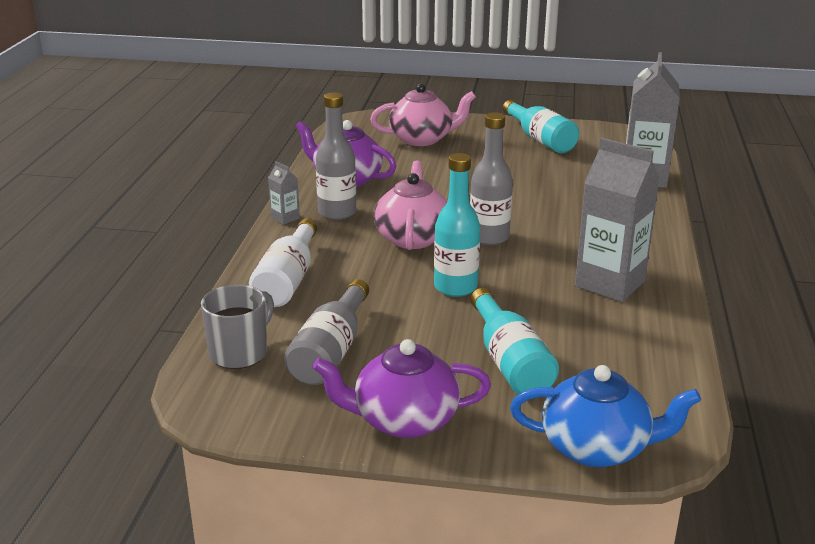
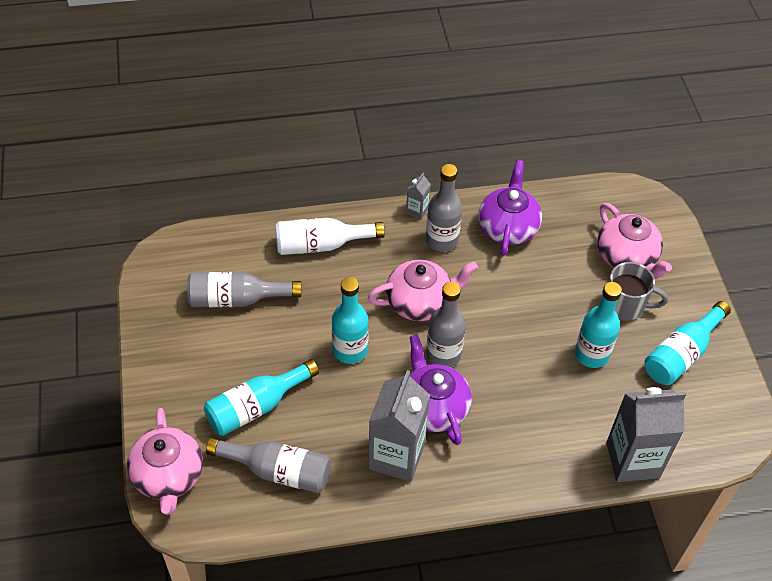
camera: 70 degrees right, 25 degrees up
(240, 353) = (219, 251): grey mug -> grey mug (625, 305)
(403, 420) = (170, 361): purple teapot -> purple teapot (433, 407)
(523, 172) = (591, 354): none -> turquoise bottle
(597, 448) = (168, 476): blue teapot -> pink teapot
(610, 360) = (278, 471): none -> grey bottle

